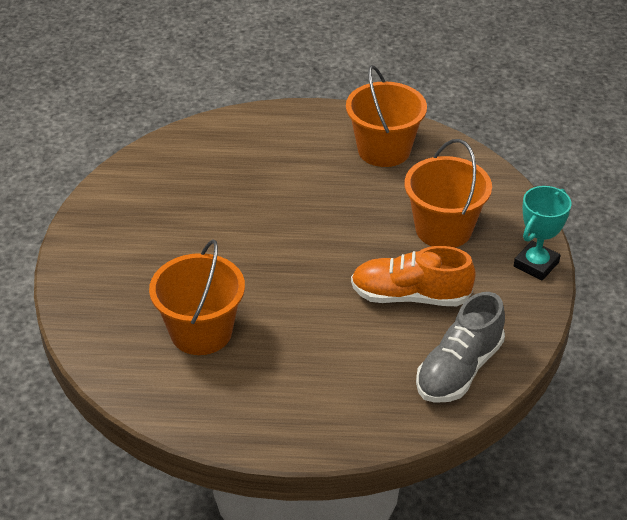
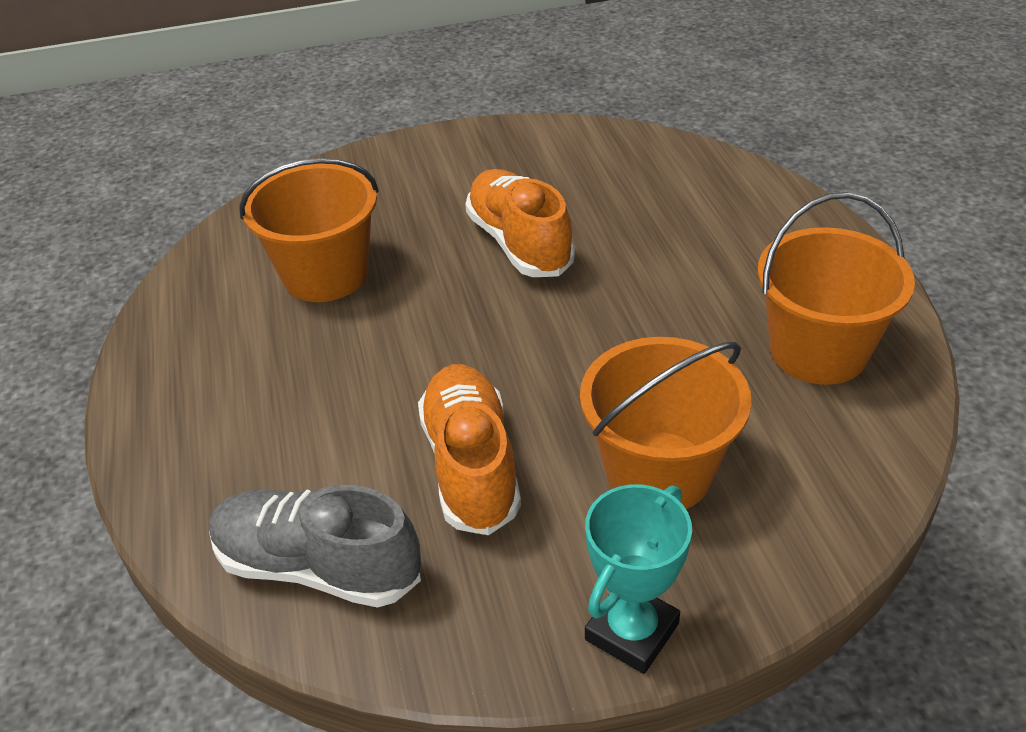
camera: 75 degrees right, 0 degrees up
(223, 235) = (519, 243): none -> orange shoe
(536, 264) = (632, 632): turquoise trophy -> turquoise trophy turned 75 degrees counterclockwise

